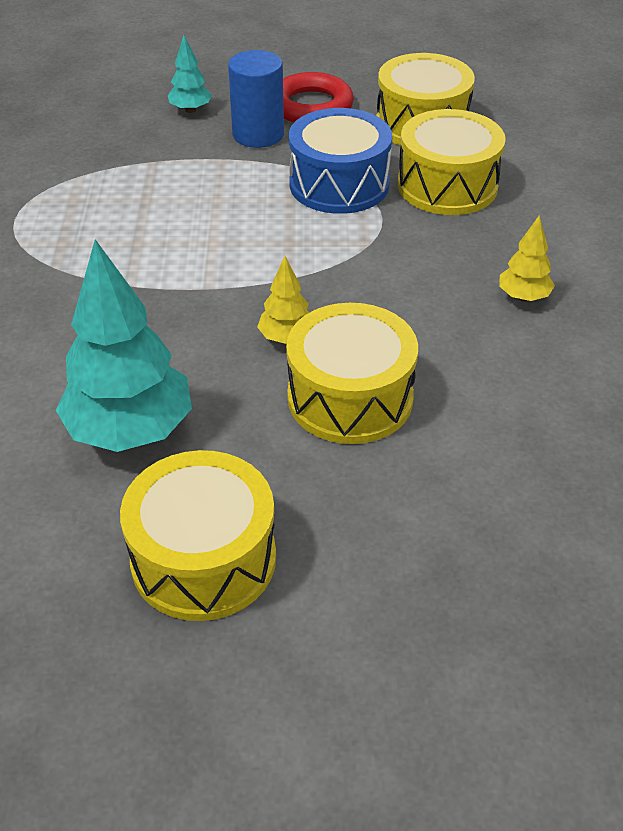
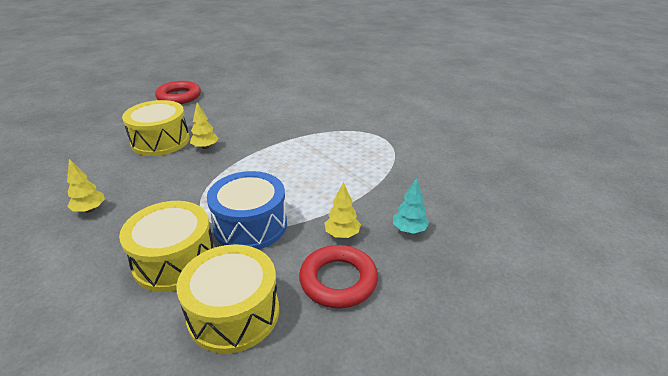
camera: 140 degrees right, 10 degrees down
(130, 431) = (234, 107): turquoise tree -> none
(203, 559) = (179, 96): yellow drum -> red ring
(258, 134) = (342, 234): blue cylinder -> yellow tree

